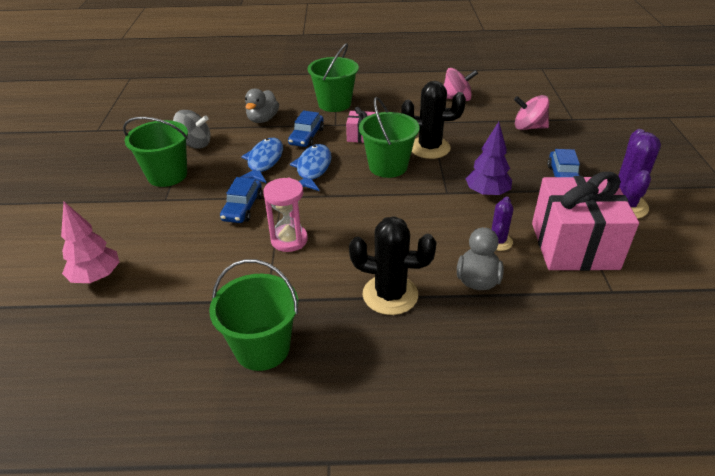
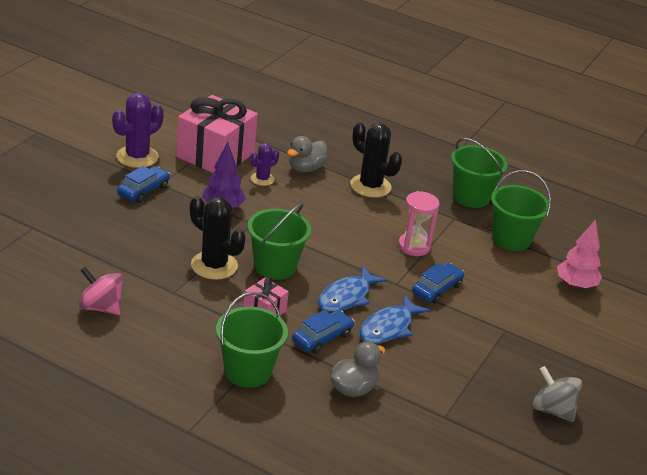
camera: 155 degrees left, 5 degrees down
(167, 175) = (495, 357): green bucket -> green bucket (511, 239)
(195, 144) = (451, 388): grey spinning top -> grey spinning top (552, 410)
(528, 127) = (90, 240): pink spinning top -> none

